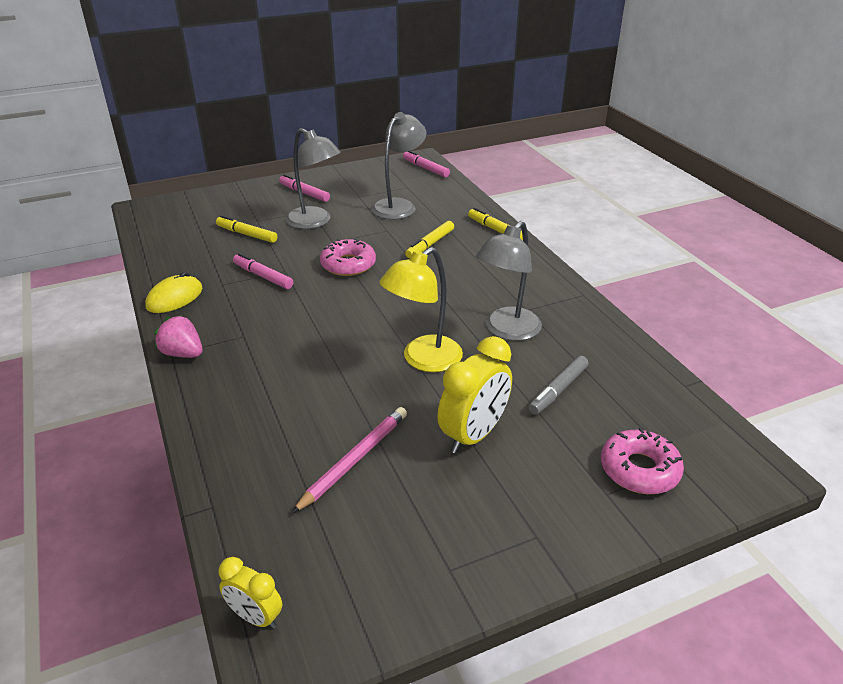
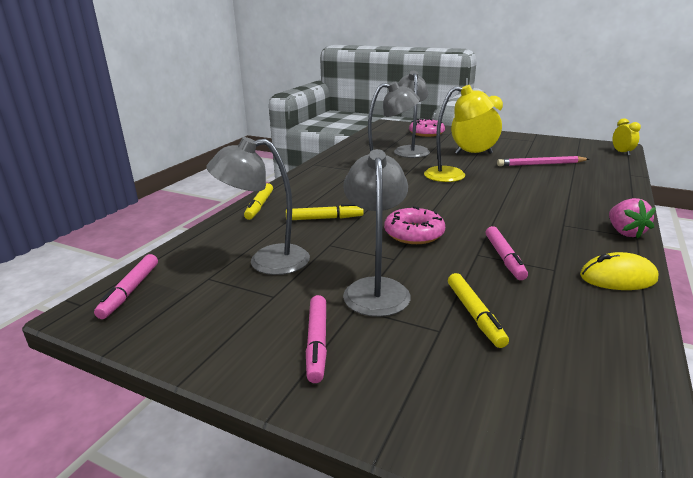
camera: 130 degrees left, 10 degrees down
(558, 390) = (410, 150): grey marker -> grey lamp

